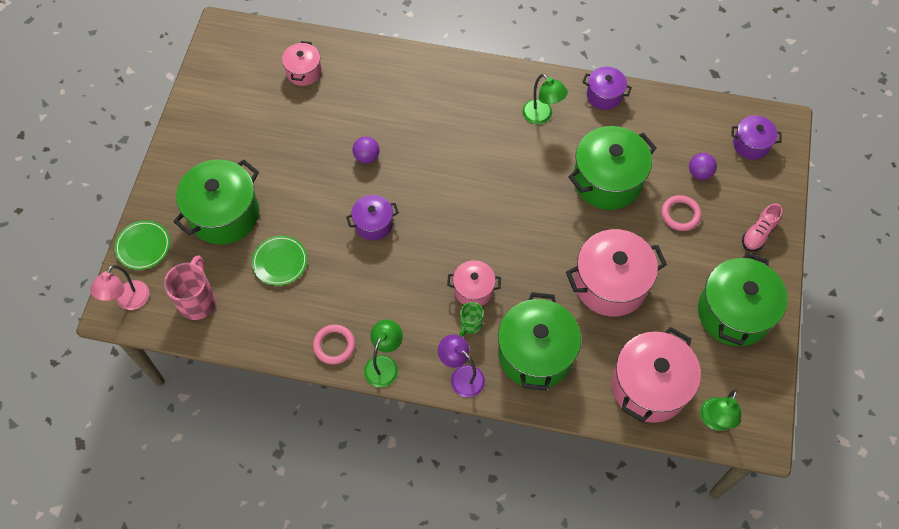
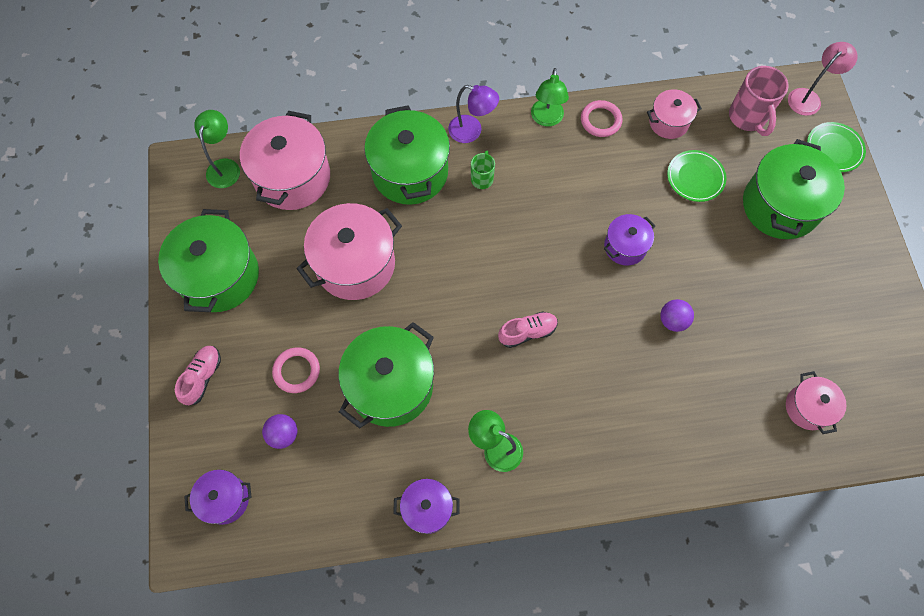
camera: 160 degrees right, 5 degrees up
(129, 301) = (808, 97): pink lamp -> pink lamp turned 45 degrees clockwise
(473, 289) = (493, 213): pink pot -> pink pot (668, 122)
(485, 184) = (527, 332): none -> pink shoe

